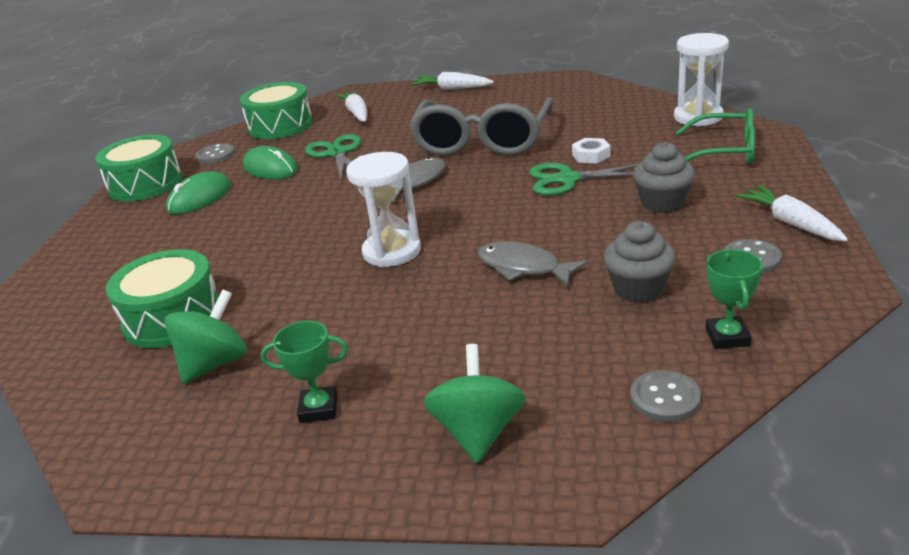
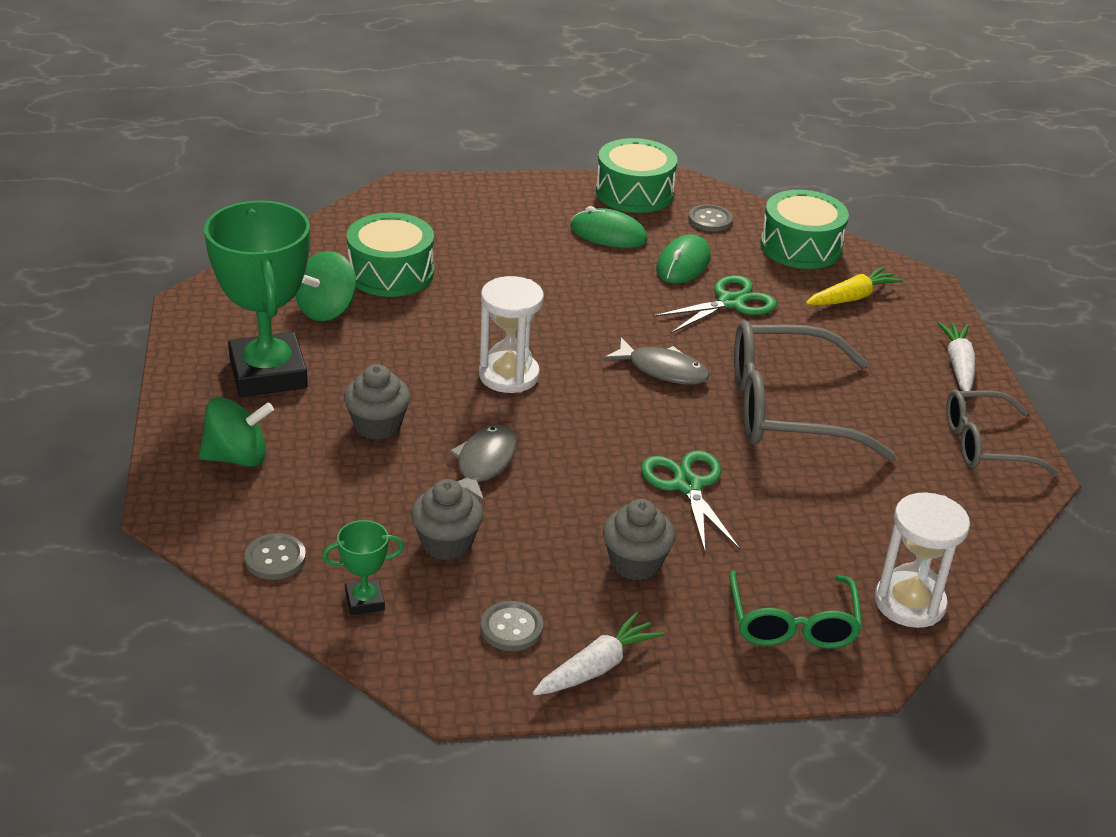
camera: 70 degrees right, 5 degrees up
(214, 363) = (326, 310): green spinning top -> green spinning top turned 105 degrees clockwise
(319, 409) = (268, 373): green trophy -> green trophy, size x2.34
(357, 113) = (852, 297): white carrot -> yellow carrot
(446, 328) = (377, 425): none -> grey cupcake
(538, 87) = (985, 444): none -> grey glasses
(591, 155) = (759, 502): white nut -> none

